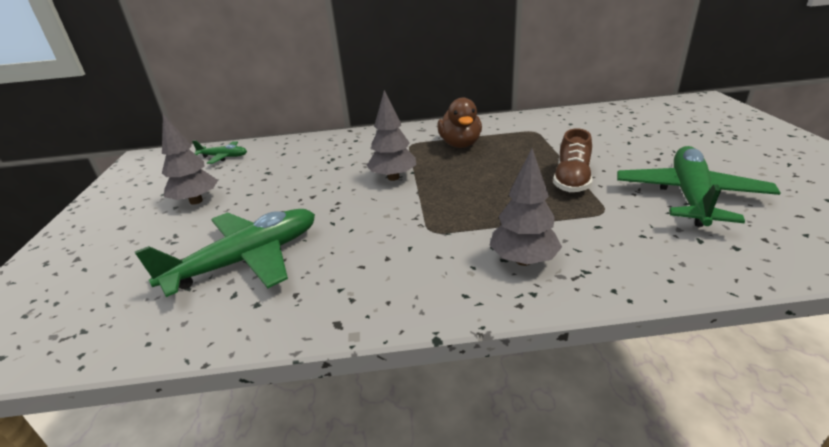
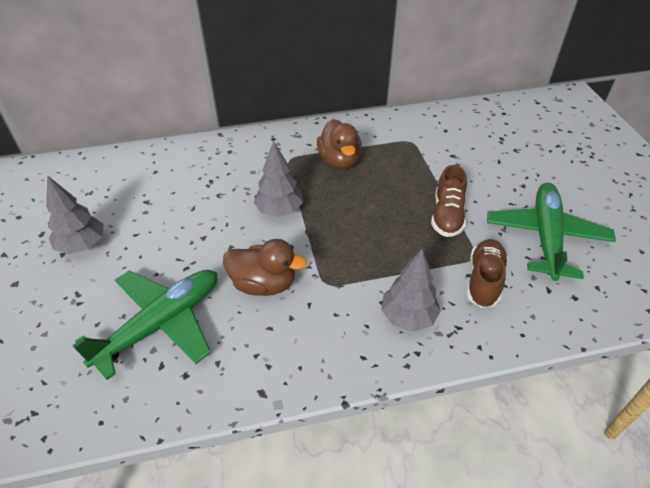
camera: 10 degrees left, 15 degrees up
(223, 157) = (89, 176): green plane -> none
(364, 230) = (264, 284): none -> brown duck
(616, 231) = (484, 280): none -> brown shoe

